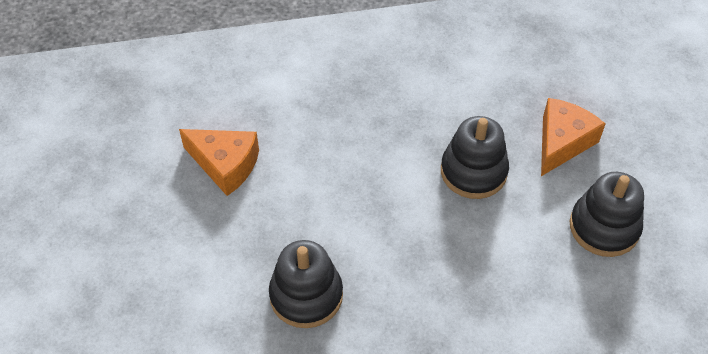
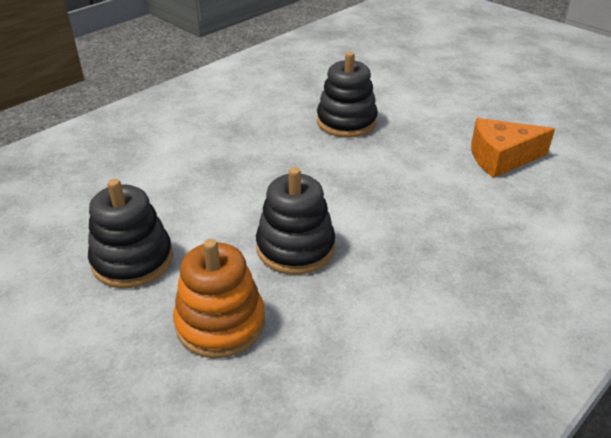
camera: 145 degrees right, 15 degrees down
(562, 142) = (220, 323): orange cheese -> orange stacking toy

